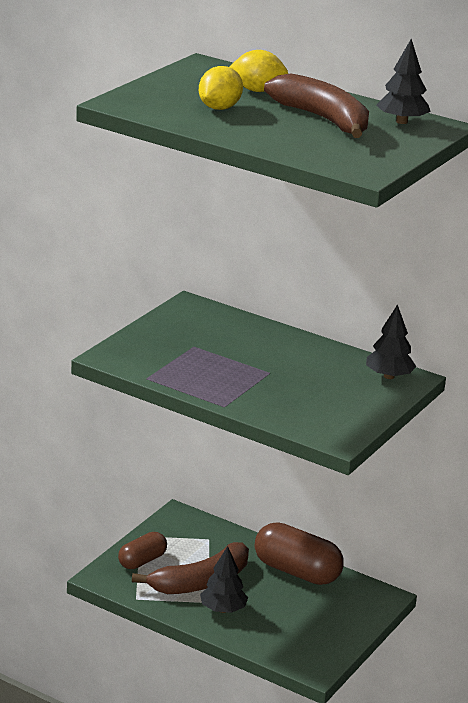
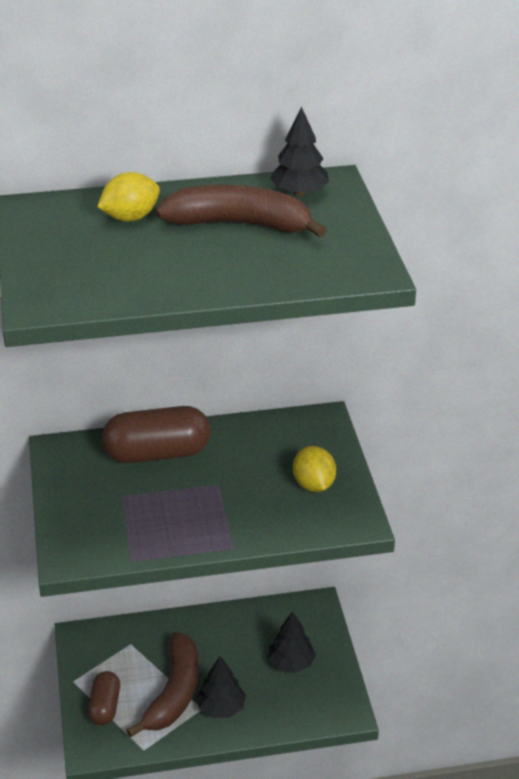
camera: 40 degrees left, 10 degrees up
(219, 108) = (136, 259): yellow lemon -> yellow lemon (313, 485)
(297, 571) = (231, 627): brown capsule -> brown capsule (157, 454)
(389, 376) = (307, 428): black tree -> black tree (291, 663)

